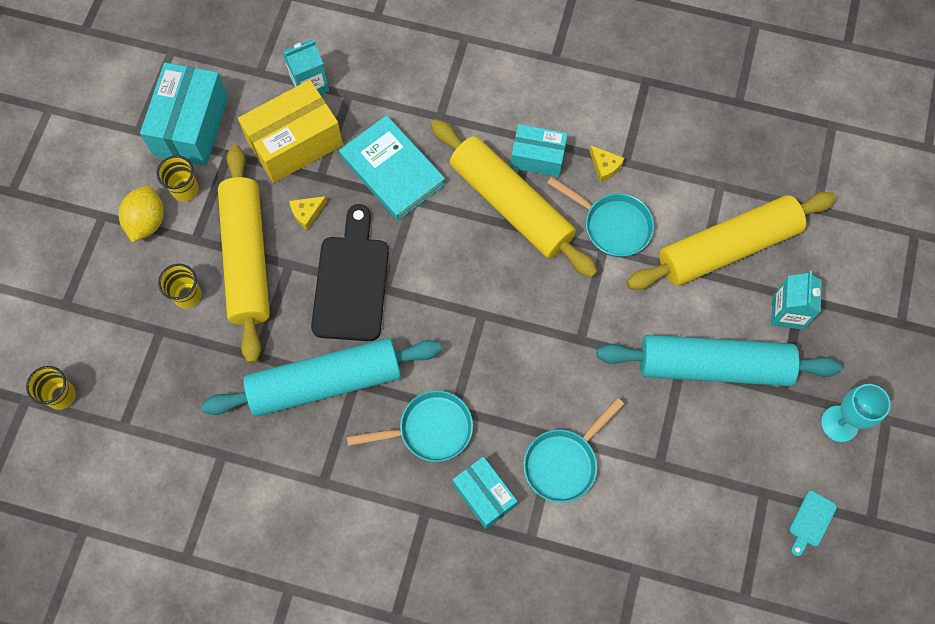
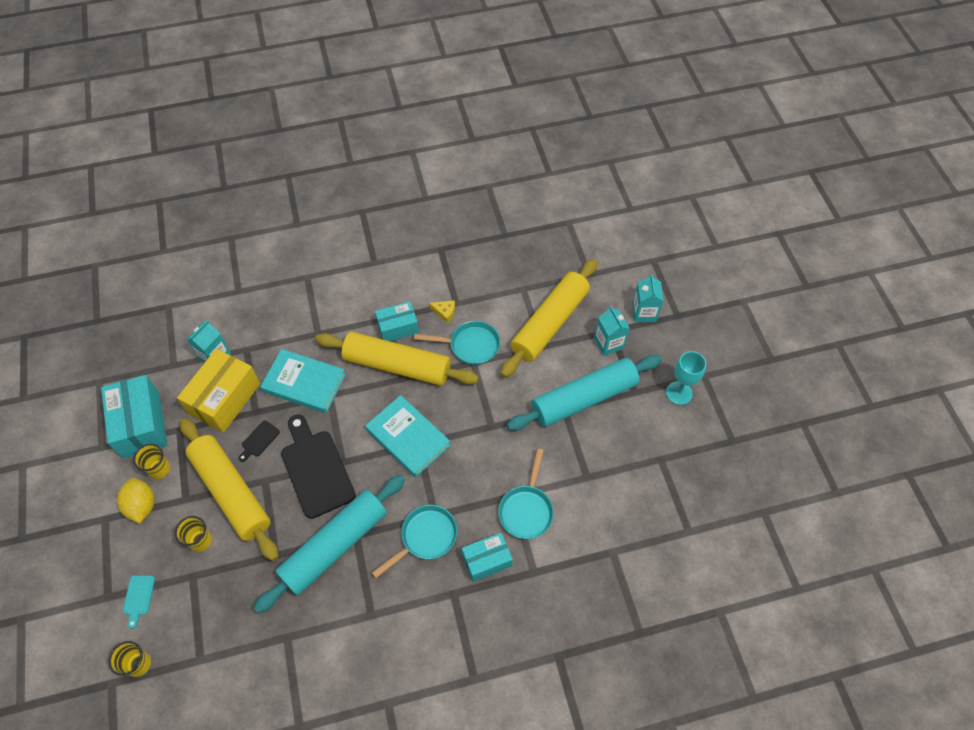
camera: 30 degrees left, 10 degrees down
(307, 213) = (259, 440): yellow cheese -> black cutting board
(475, 300) = (408, 437): none -> turquoise book
(484, 495) = (487, 560): turquoise box -> turquoise box turned 45 degrees counterclockwise
(811, 521) = (698, 461): turquoise cutting board -> turquoise cutting board (138, 597)
(858, 296) = (644, 312): none -> turquoise carton

